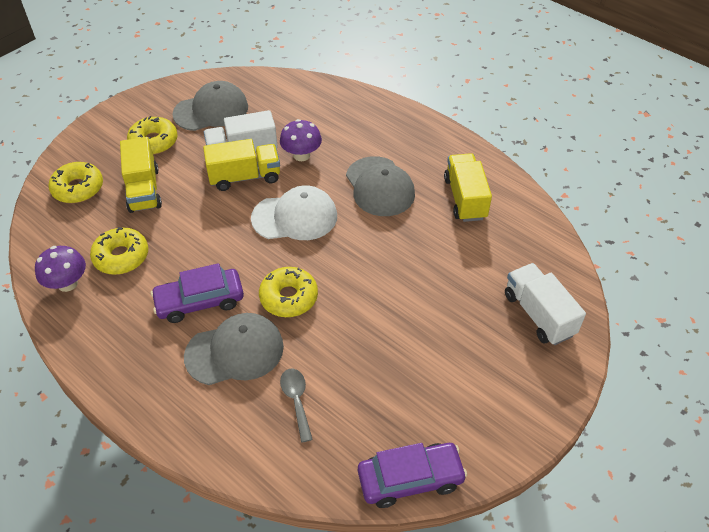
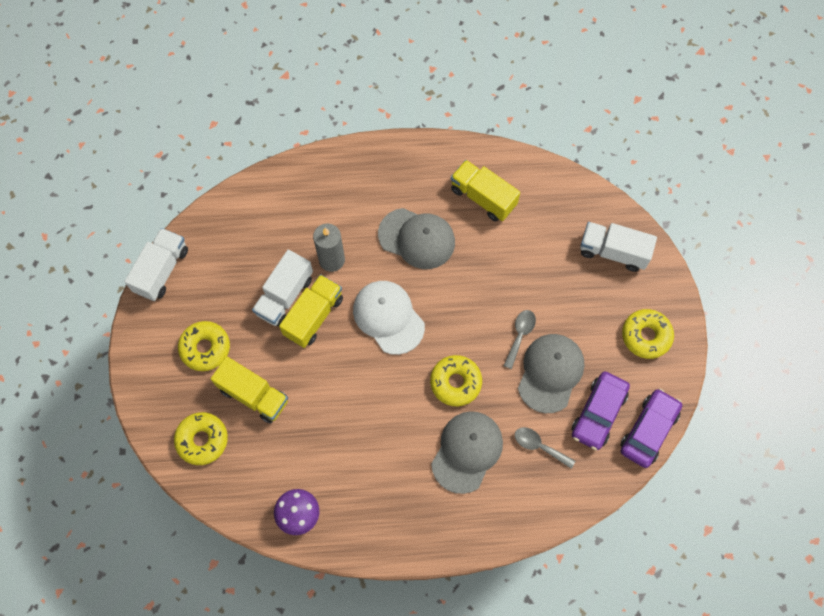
camera: 45 degrees left, 20 degrees up
(121, 257) = (309, 460): yellow donut -> yellow donut (646, 336)
(188, 85) = (161, 270): none -> white truck
(200, 301) = (403, 440): purple car -> purple car (598, 413)
(211, 110) = (212, 279): grey cap -> grey cap (550, 373)
(295, 217) = (388, 317): white cap -> white cap turned 75 degrees counterclockwise
(301, 155) = (332, 260): purple mushroom -> grey candle
(382, 308) = (520, 335): none -> grey spoon

